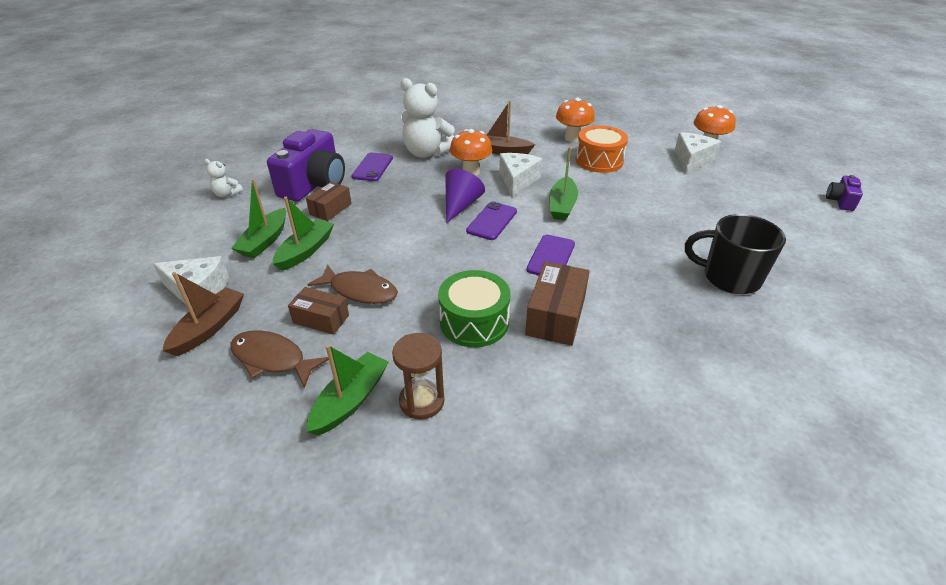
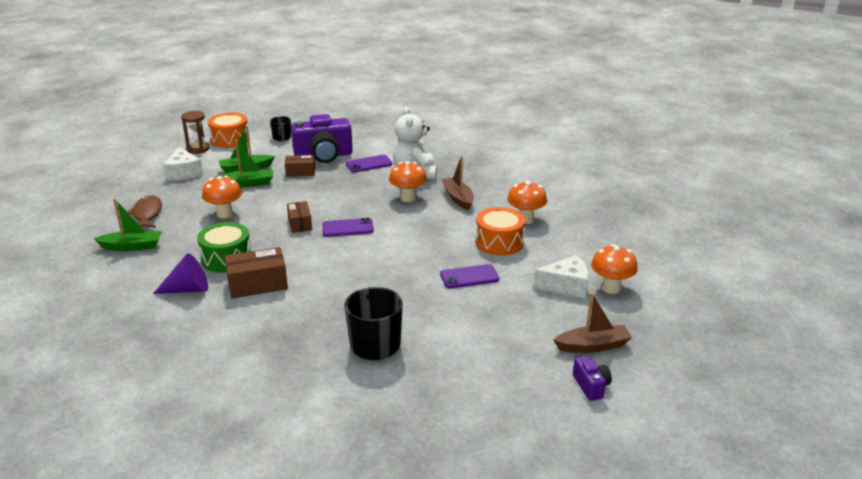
camera: 55 degrees right, 10 degrees down
(166, 228) = (230, 140): none -> orange drum
(209, 328) = (157, 189): brown boat -> brown boat (593, 346)
(227, 194) = (282, 138): white teddy bear -> black mug
(321, 319) = (189, 213): brown box -> brown box (300, 224)
(360, 290) = (225, 214): brown fish -> orange mushroom
(422, 401) = (145, 266): brown hourglass -> brown hourglass (198, 149)
(460, 205) = (355, 210): purple cone -> purple cone (188, 289)
(517, 180) = (418, 219): white cheese -> none
(551, 257) = (325, 263): purple phone -> purple phone (469, 277)
(562, 206) = (402, 247): green boat -> none
(840, 201) = (591, 386): purple camera -> purple camera turned 90 degrees clockwise

